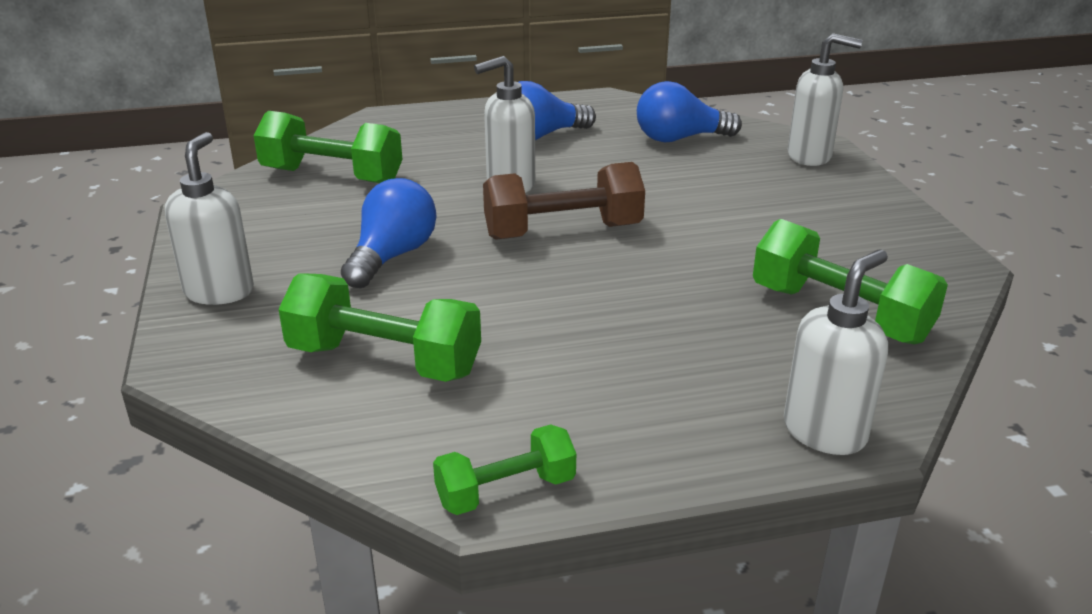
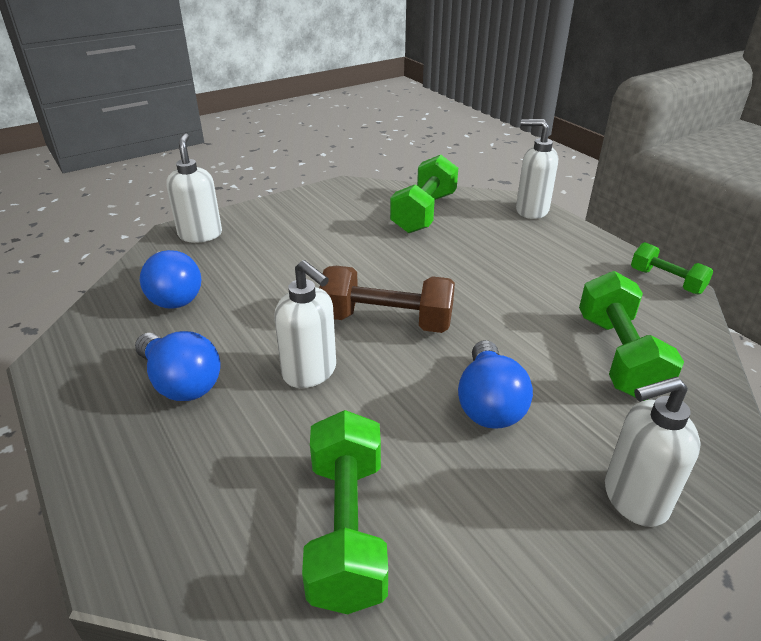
camera: 110 degrees left, 5 degrees up
(392, 256) = (489, 403): blue light bulb -> blue light bulb turned 90 degrees counterclockwise
(563, 232) = (386, 321): brown dumbbell -> brown dumbbell turned 45 degrees counterclockwise

